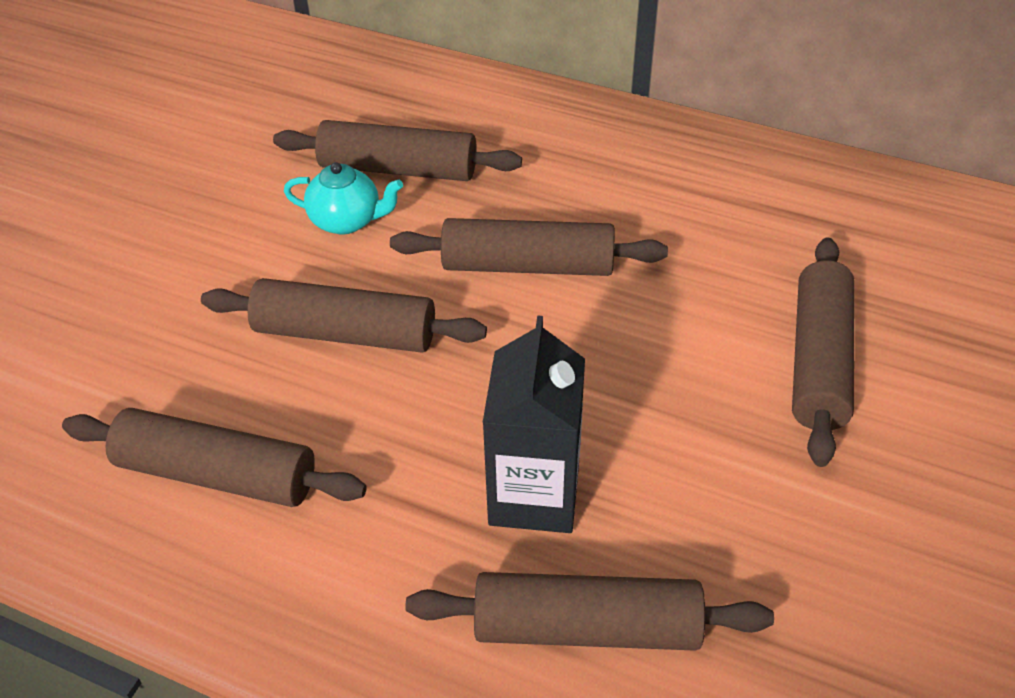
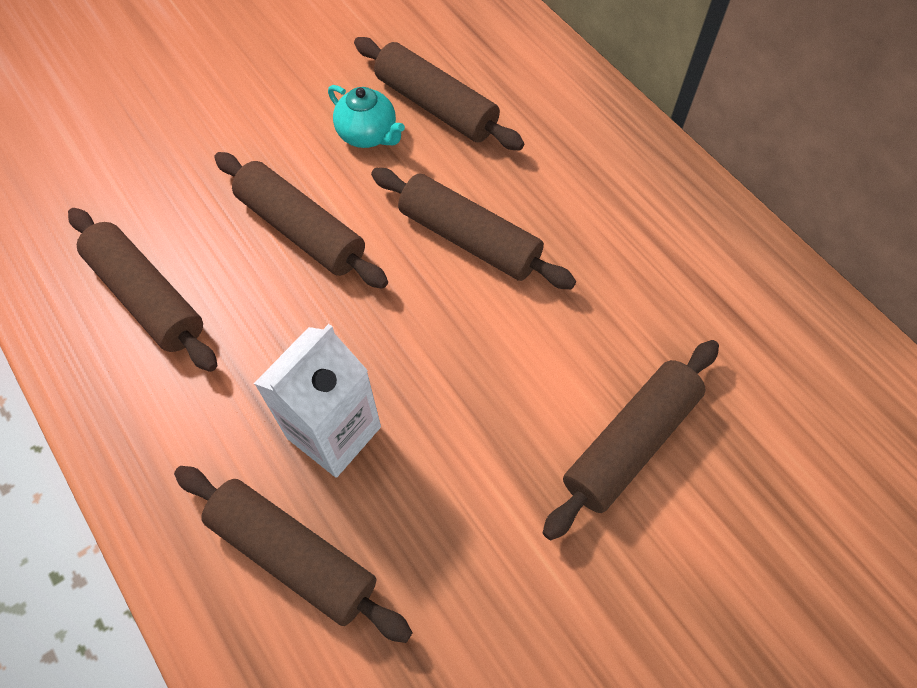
camera: 30 degrees right, 15 degrees up
(534, 495) = (334, 432): black carton -> white carton

